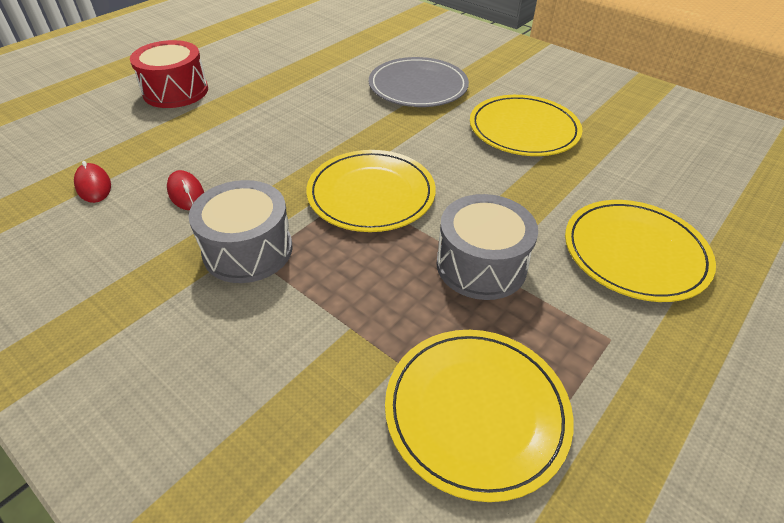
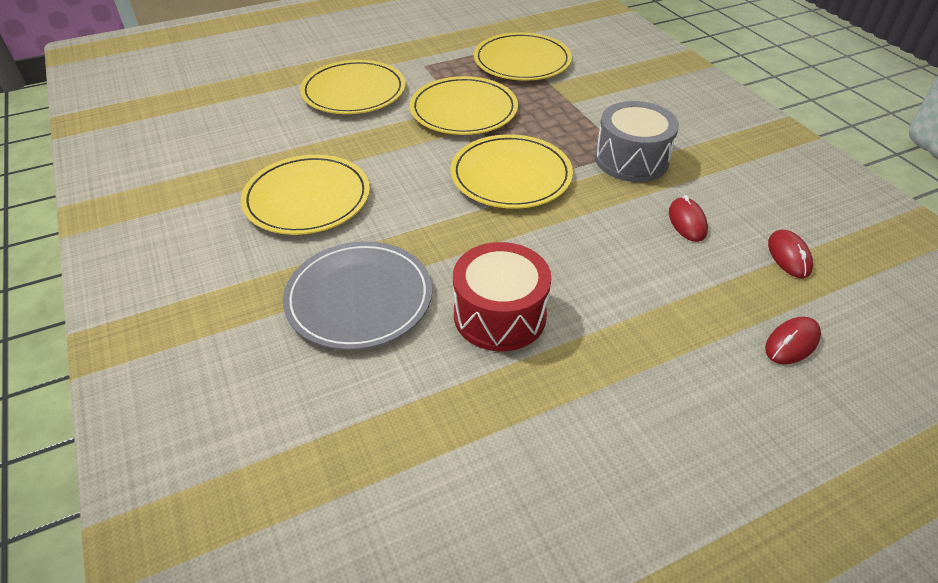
camera: 155 degrees left, 0 degrees up
(117, 127) = (792, 343): none -> red mouse
(175, 91) = (720, 402): red drum -> red drum (499, 315)
(481, 265) = (463, 110): grey drum -> yellow plate

